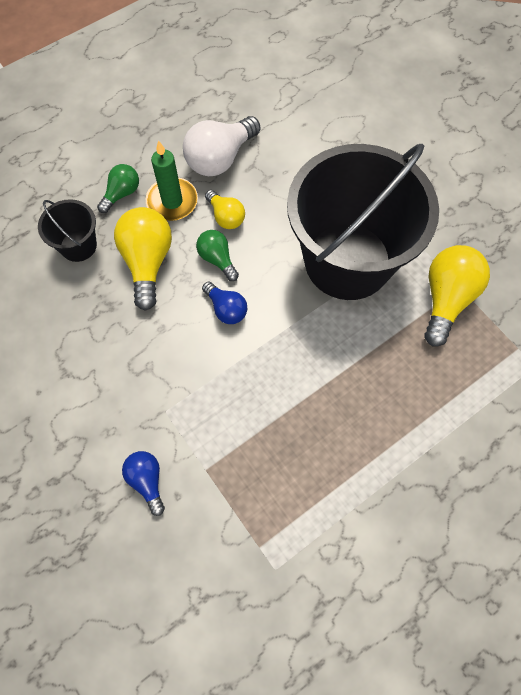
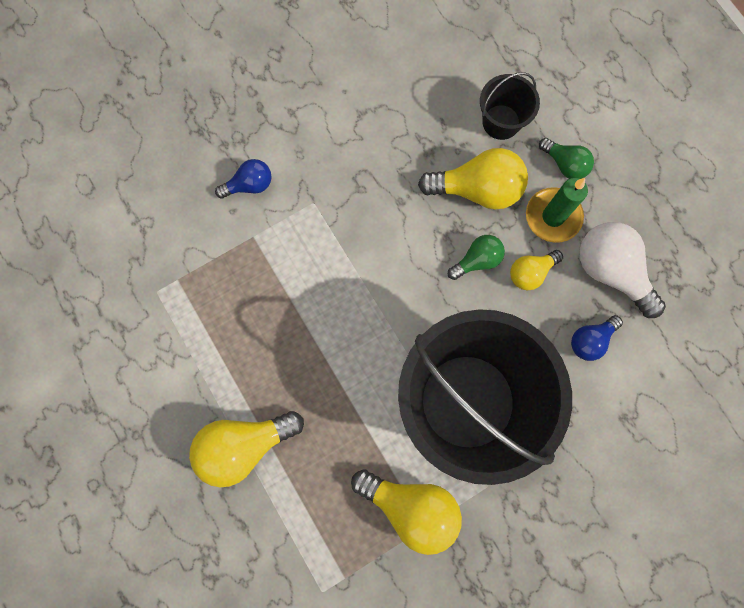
camera: 95 degrees right, 10 degrees up
(226, 309) = (417, 266): blue light bulb -> blue light bulb (590, 340)
(422, 451) = (244, 446): none -> yellow light bulb

